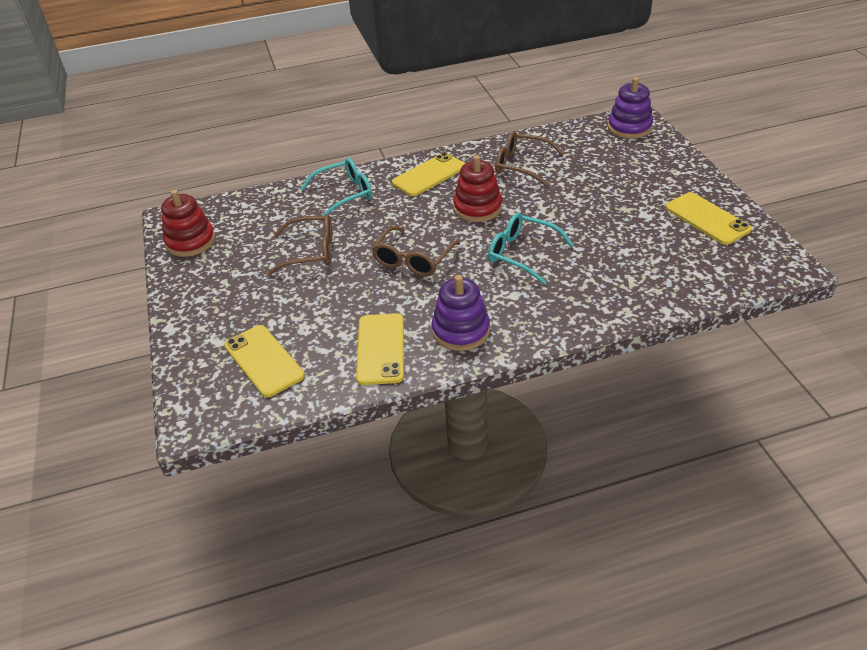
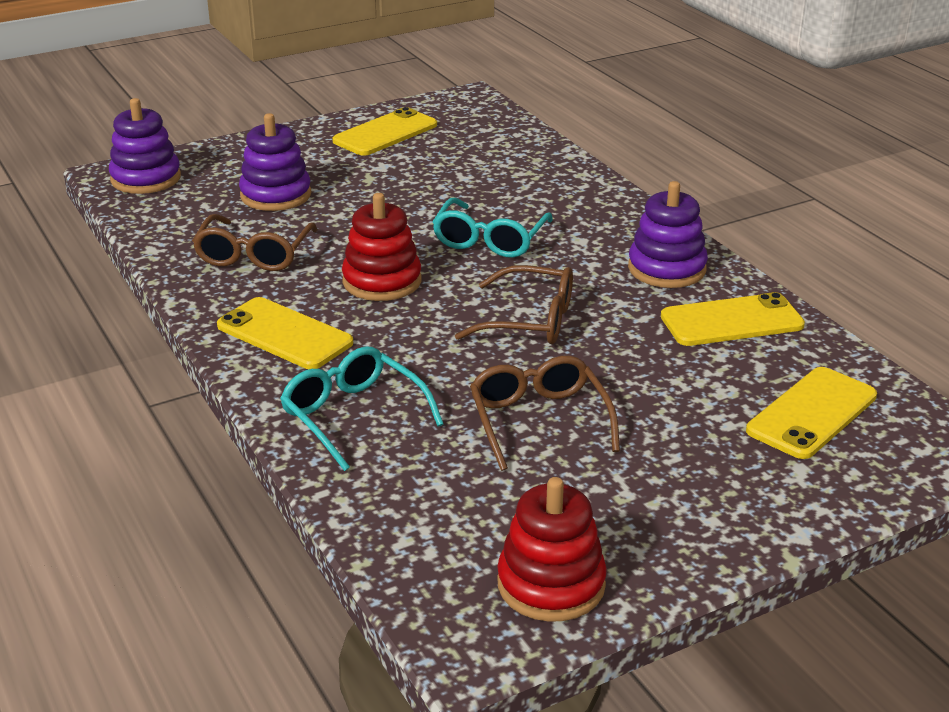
camera: 105 degrees left, 10 degrees down
(601, 172) = (276, 195): none -> purple stacking toy

